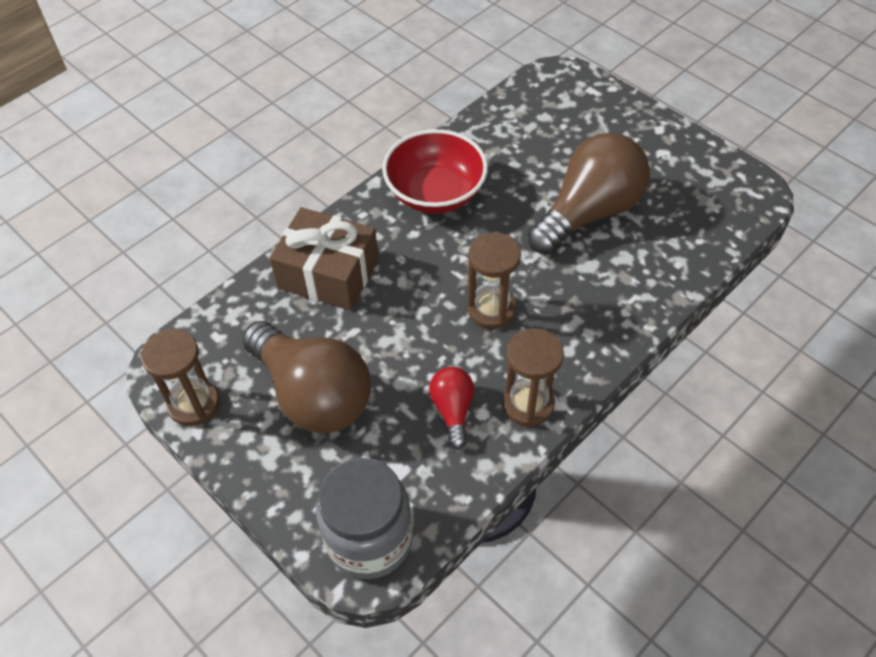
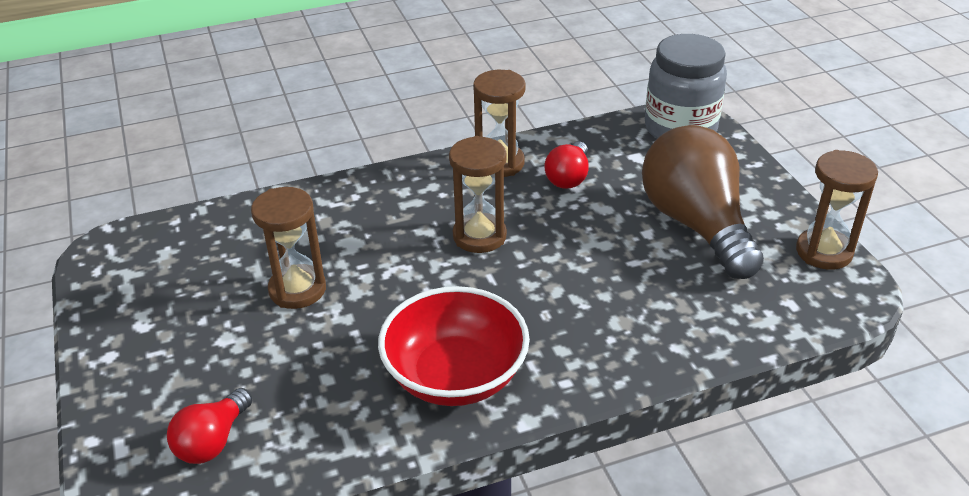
camera: 155 degrees left, 15 degrees down
(328, 273) = (639, 326): brown gift -> none
(546, 110) = (213, 441): none -> red light bulb
(589, 212) = (297, 289): brown light bulb -> brown hourglass

